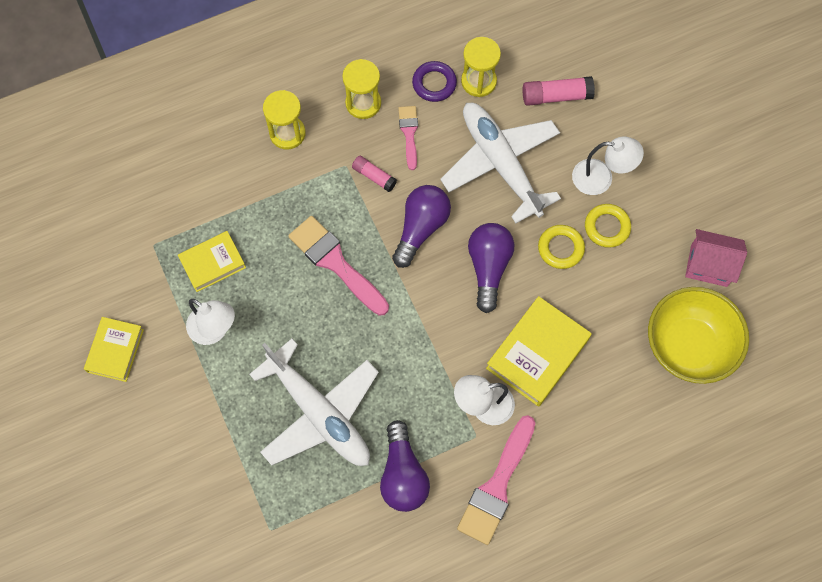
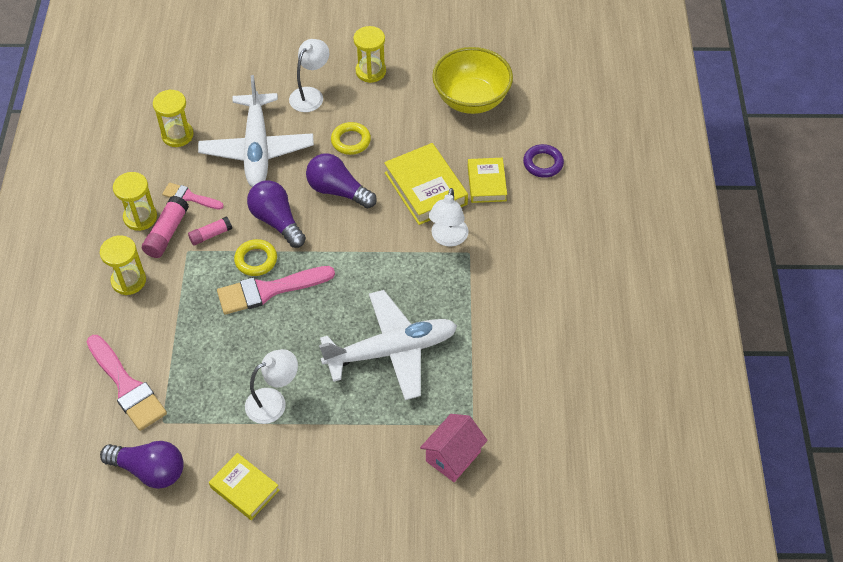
camera: 65 degrees left, 15 degrees down
(212, 263) = (211, 381): yellow book -> yellow book (486, 183)
(403, 475) = (474, 312): purple light bulb -> purple light bulb (150, 470)
(434, 83) = (158, 164): purple ring -> purple ring (543, 163)
(496, 486) = (515, 255): pink brush -> pink brush (127, 386)
(500, 163) = (257, 149): white plane -> white plane turned 90 degrees counterclockwise
(556, 96) = (225, 93): pink glue stick -> pink glue stick (167, 233)
(607, 227) = (352, 107): yellow ring -> yellow ring (256, 260)
(668, 222) = (370, 71): none -> yellow hourglass
(709, 265) = (418, 63): pink house -> pink house (453, 456)

